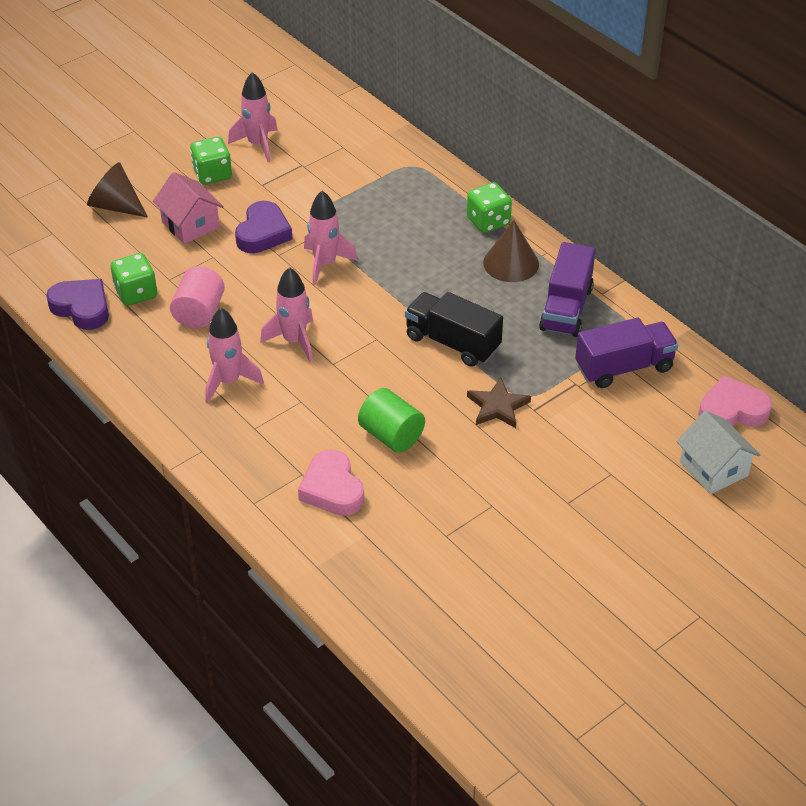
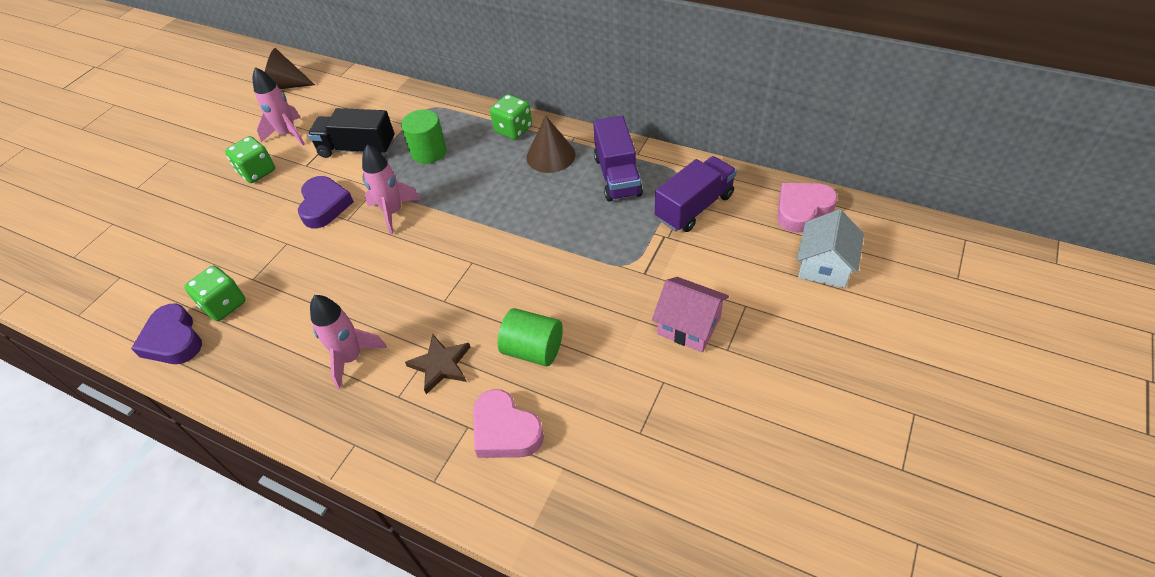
camera: 20 degrees left, 5 degrees up
(82, 308) = (173, 340): purple heart -> purple heart turned 135 degrees counterclockwise
(116, 206) = (175, 230): brown cone -> brown cone (286, 85)
(190, 224) = (254, 222): pink house -> pink house (688, 326)
(199, 313) = (294, 300): pink cylinder -> none
(294, 341) = (397, 293): pink rocket -> none
(389, 214) = (429, 152): none -> green cylinder
(452, 343) = (540, 240): black truck -> black truck (357, 149)
(497, 406) = (612, 283): brown star -> brown star (440, 365)
(713, 469) = (824, 266): white house -> white house turned 75 degrees clockwise

